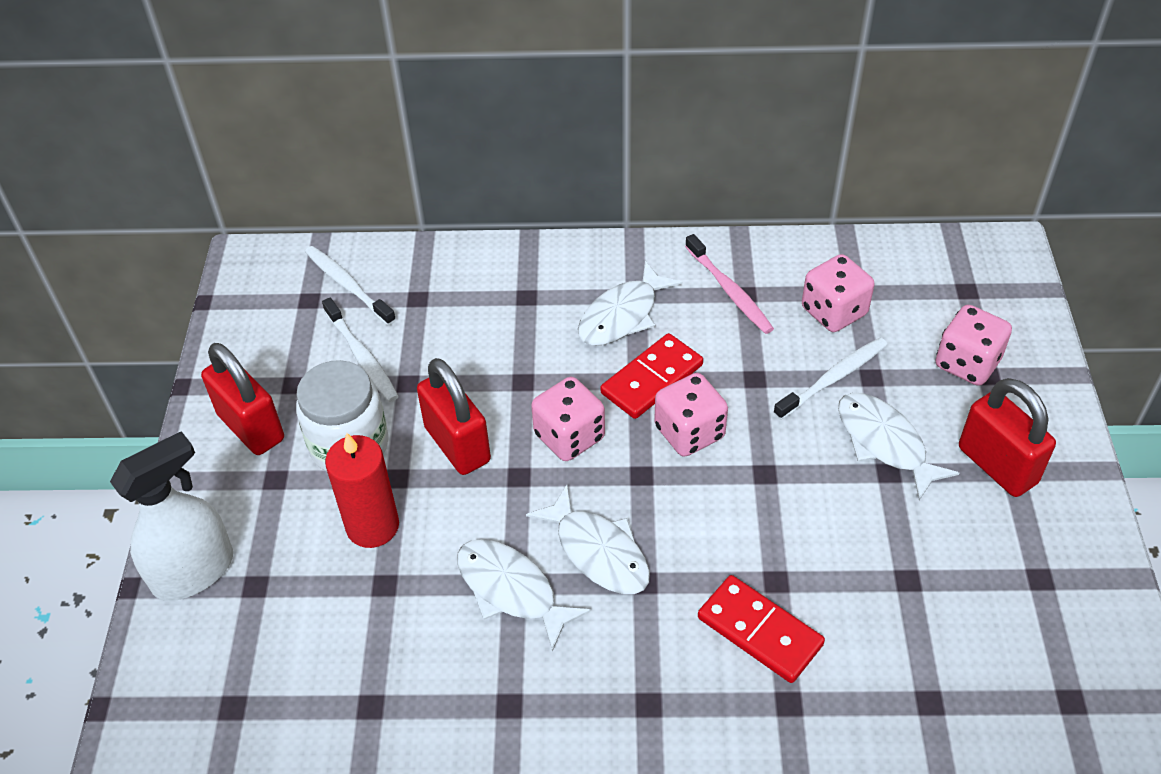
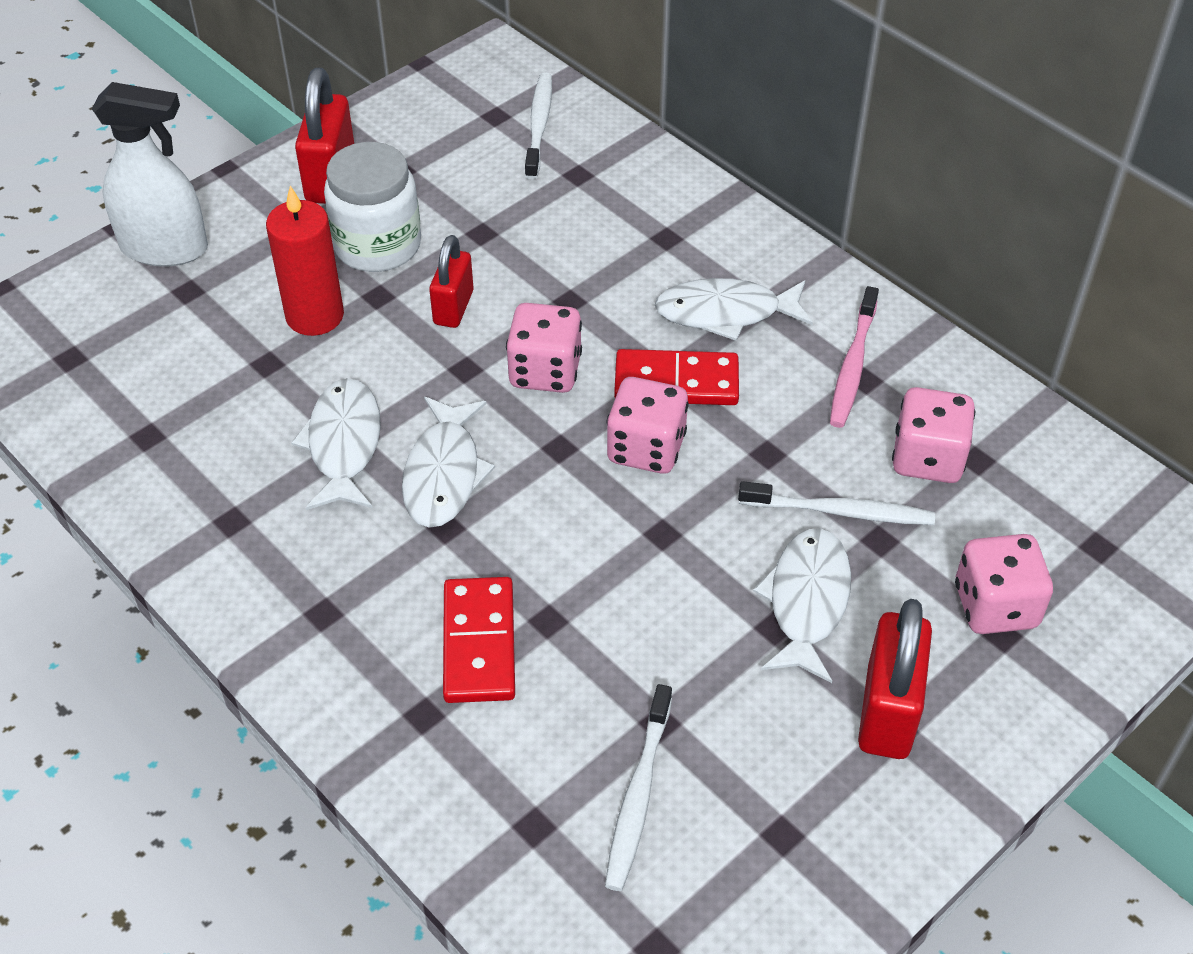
camera: 45 degrees right, 0 degrees up
(362, 357) = (475, 187): white toothbrush -> white toothbrush (638, 796)
(457, 444) = (453, 307): red padlock -> red padlock, size x0.66

